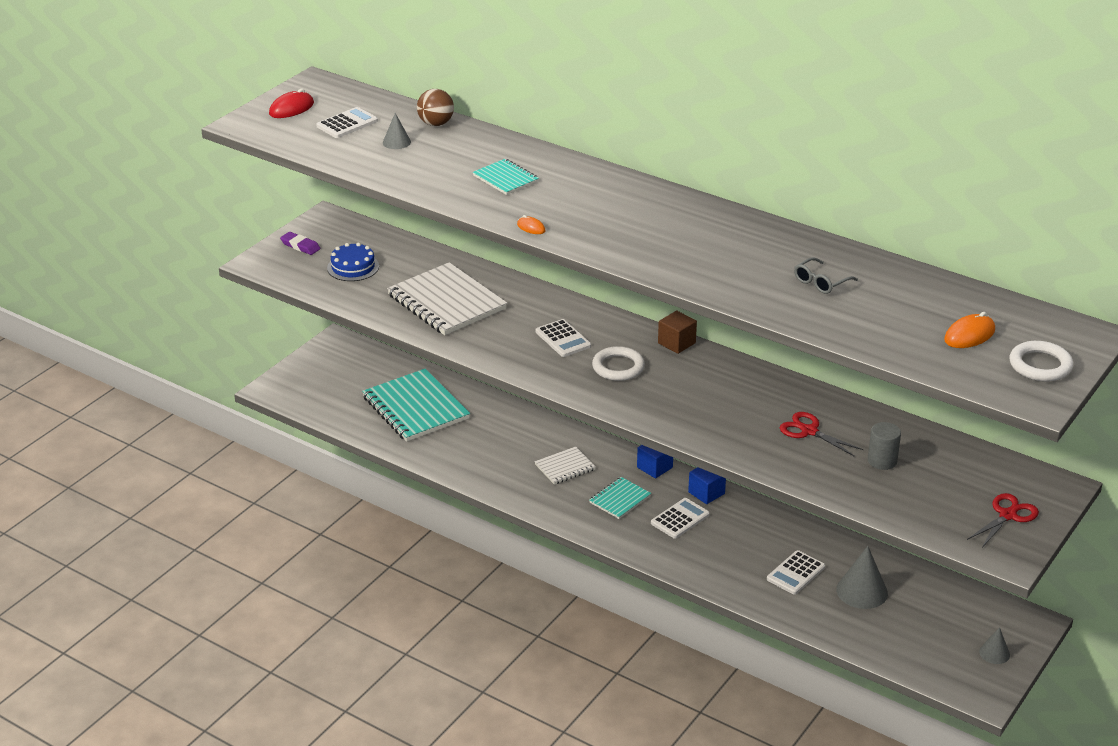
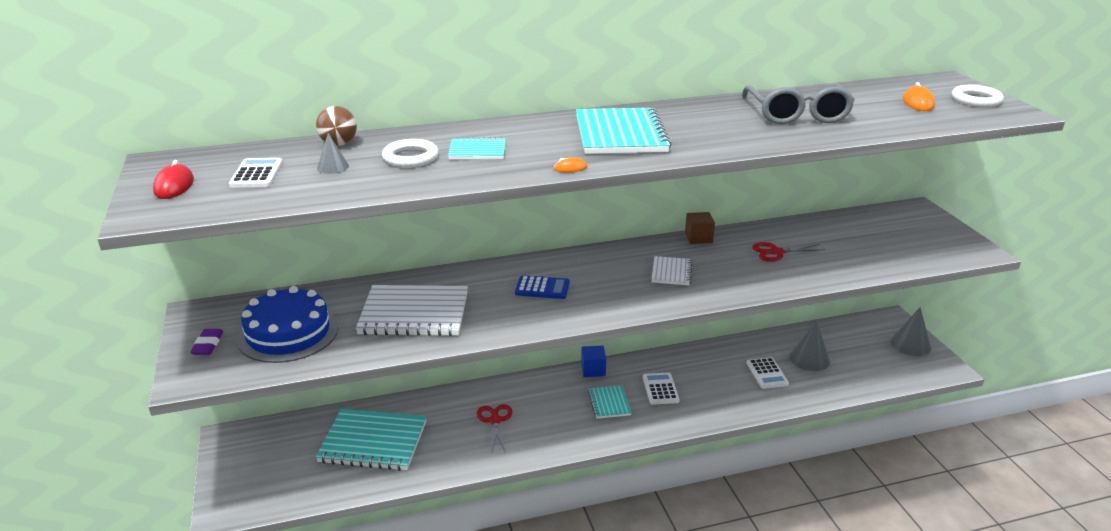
camera: 50 degrees left, 5 degrees down
(300, 246) = (208, 344): purple eraser -> purple eraser turned 75 degrees counterclockwise
(353, 267) = (288, 333): blue cake -> blue cake, size x1.73
(563, 339) = (542, 288): white calculator -> blue calculator
(565, 467) = (542, 408): white notebook -> white notebook (671, 272)
(618, 367) = (610, 283): white ring -> white ring (410, 157)
(633, 220) = (620, 134): none -> turquoise notebook
(676, 343) = (612, 250): brown cube -> brown cube (698, 238)
(706, 493) = (645, 364): blue cube -> none
(821, 282) = (797, 114): grey glasses -> grey glasses, size x2.16
(882, 461) = (837, 244): grey cylinder -> none
(994, 653) = (910, 344): grey cone -> grey cone, size x1.75
(1007, 515) = (935, 233): red scissors -> red scissors (495, 420)

